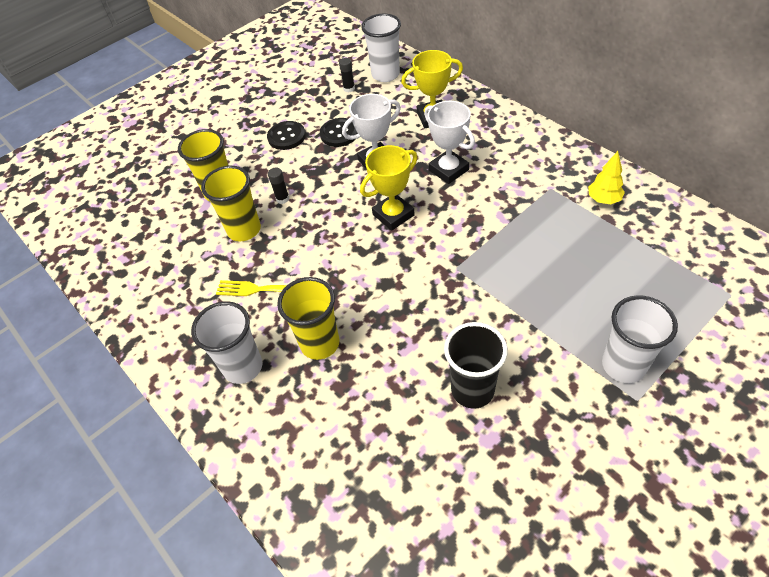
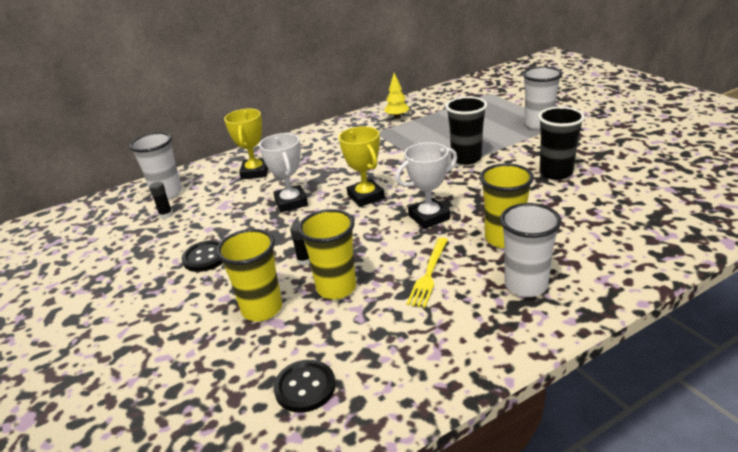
camera: 80 degrees left, 20 degrees down
(339, 134) = (232, 222): black button -> black button (305, 387)
(448, 170) = (328, 169): white trophy -> white trophy (429, 217)
(496, 290) = (466, 158): none -> black cup

